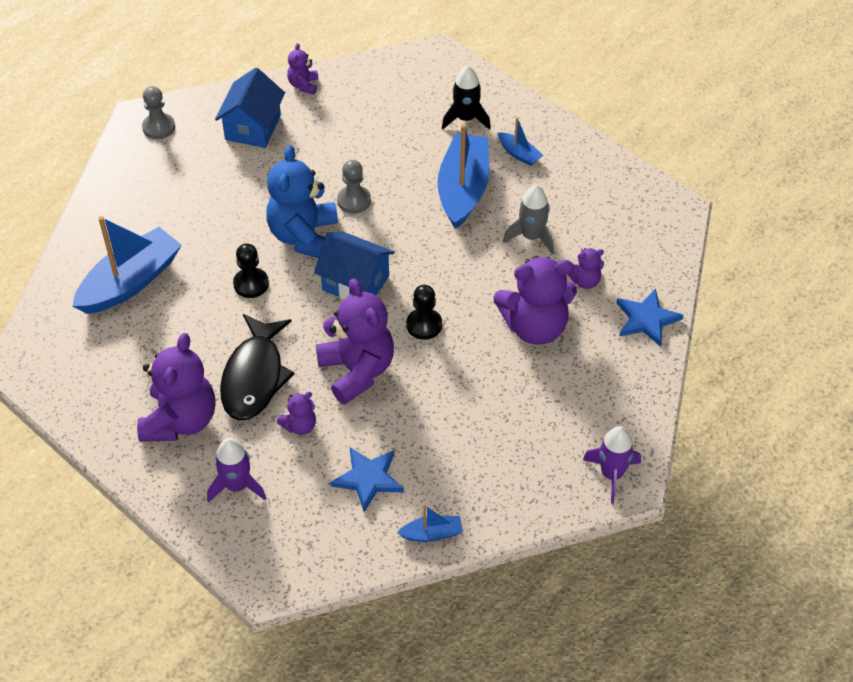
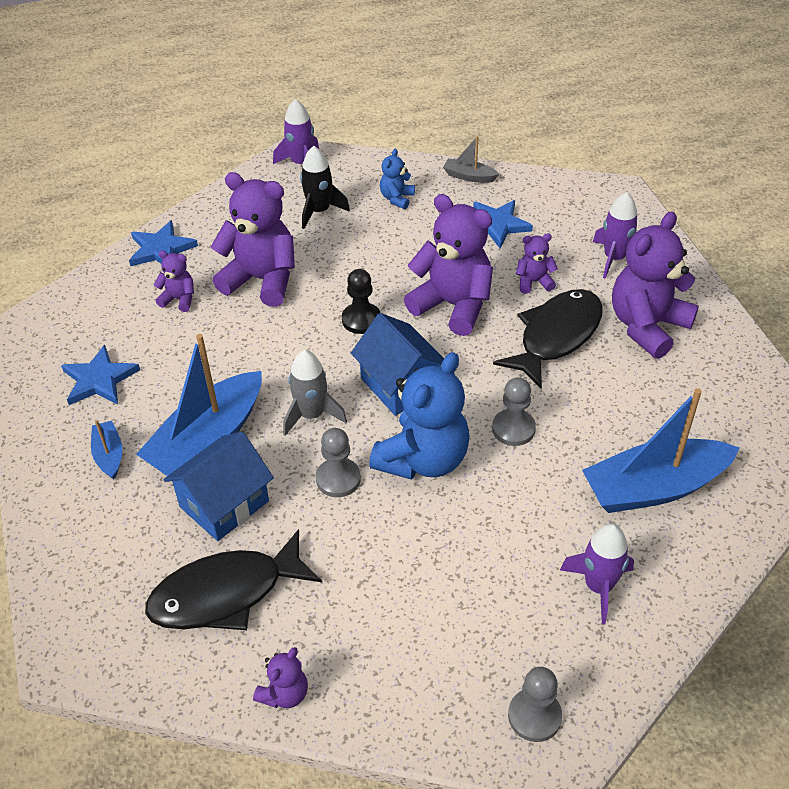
camera: 150 degrees left, 5 degrees down
(147, 205) = (598, 586): none -> purple rocket
(251, 284) = (513, 429): black pawn -> grey pawn
(253, 127) = (399, 649): blue house -> blue house (224, 504)
(357, 371) = (453, 305): purple teddy bear -> purple teddy bear turned 120 degrees clockwise
(374, 113) = (226, 594): none -> black fish
(432, 534) = (469, 176): blue boat -> grey boat
(466, 119) = (123, 531): black rocket -> black rocket (319, 211)
(484, 470) = (397, 198): none -> blue teddy bear
(531, 237) = (186, 359): grey rocket -> grey rocket (312, 415)
(578, 196) = (99, 380): none -> blue star

